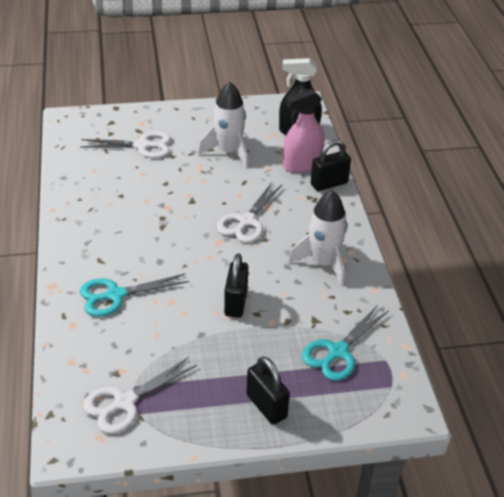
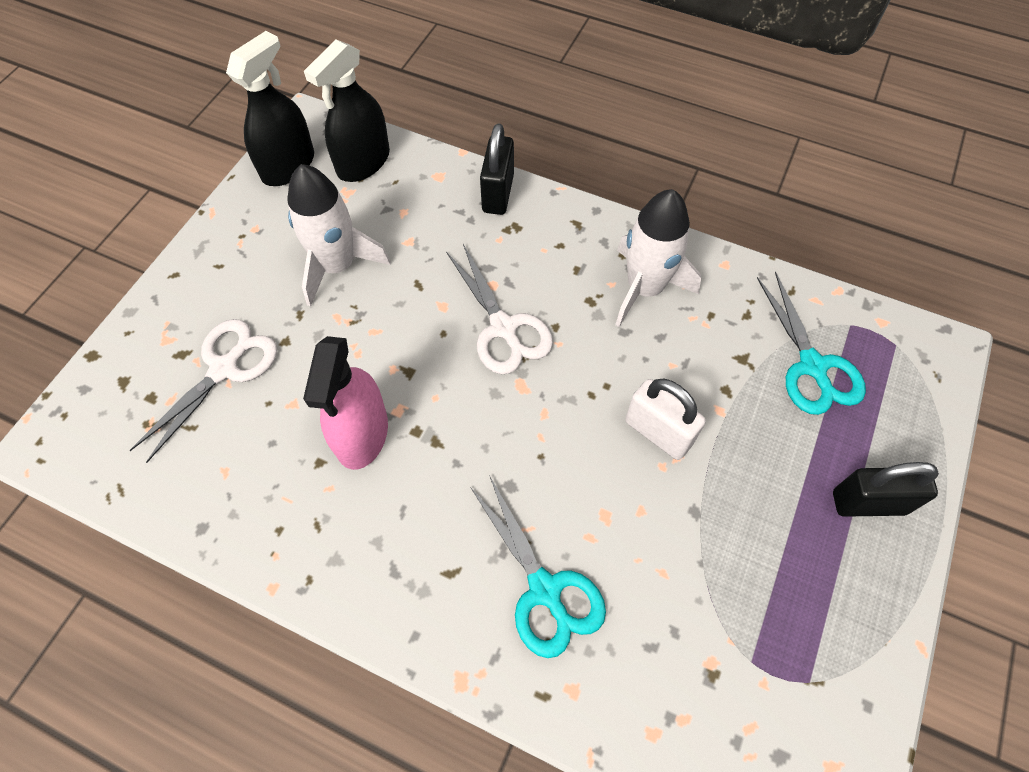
camera: 55 degrees left, 20 degrees up
(115, 295) = (545, 590): turquoise scissors -> turquoise scissors turned 45 degrees counterclockwise
(124, 403) = (779, 693): white scissors -> none
(236, 302) = (658, 432): black padlock -> white padlock
(270, 110) = (288, 166): none -> black spray bottle
(302, 164) = (436, 199): pink spray bottle -> pink spray bottle (362, 434)

